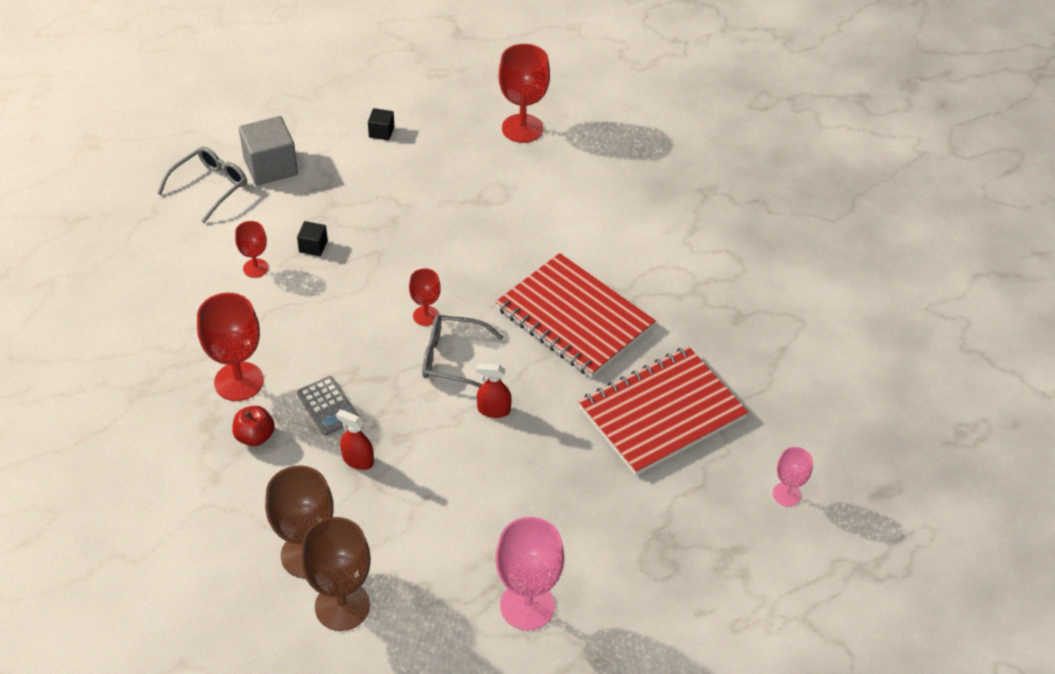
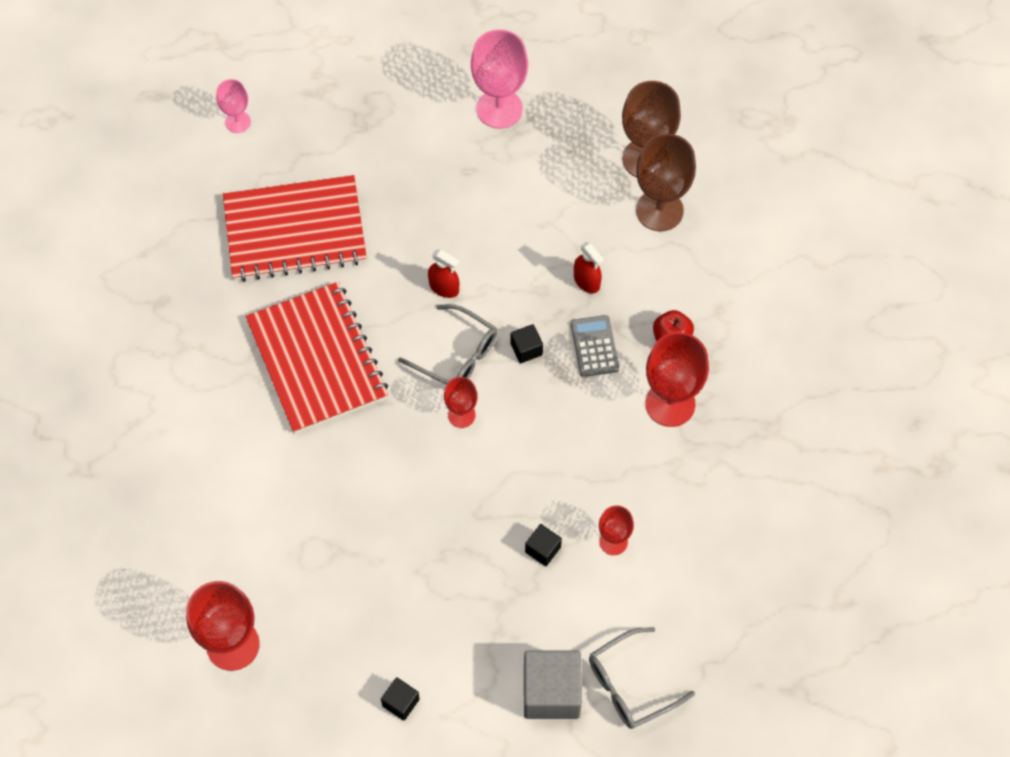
camera: 155 degrees left, 15 degrees up
(391, 383) = (526, 349): none -> black cube

